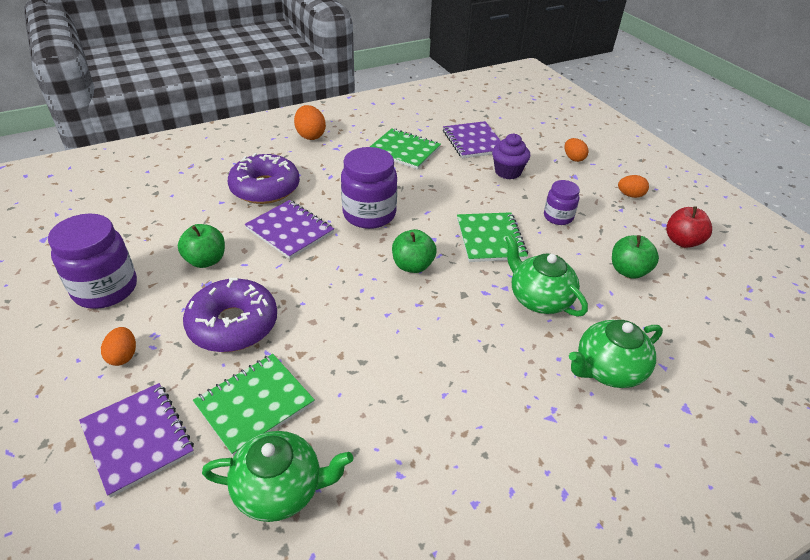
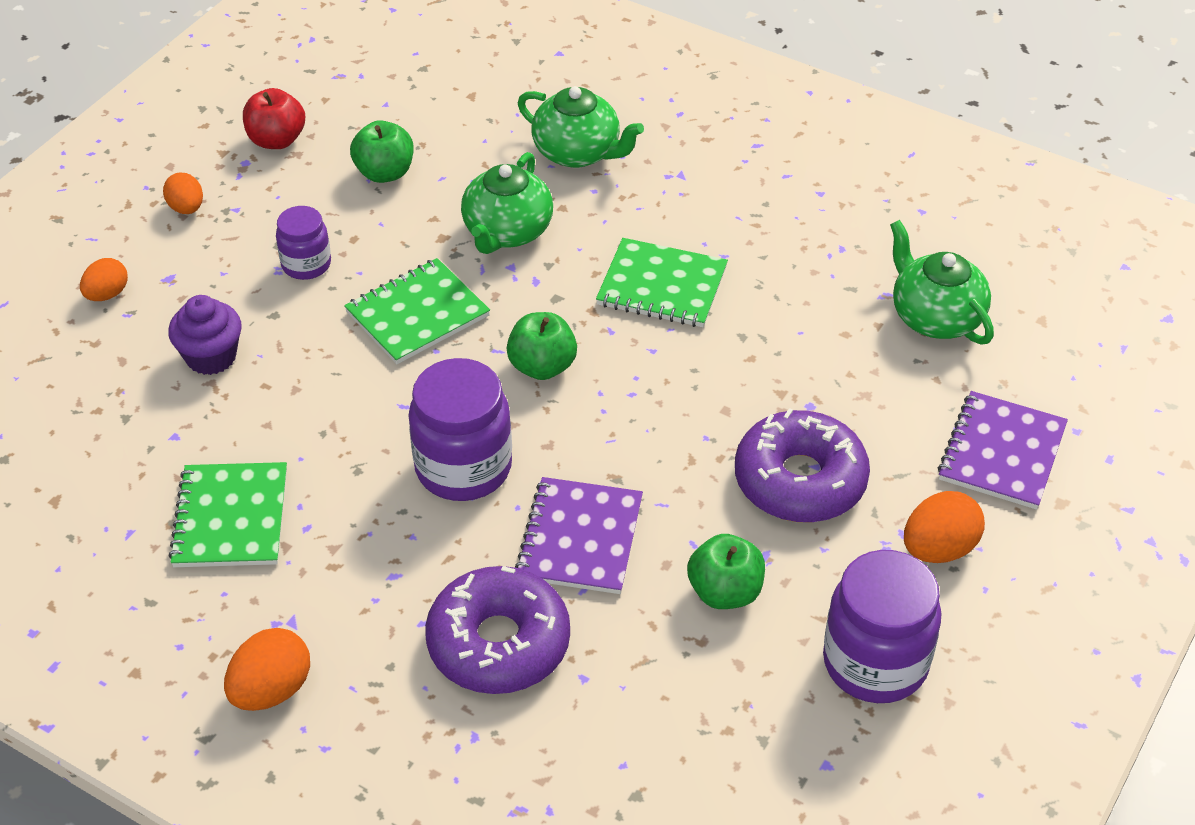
camera: 120 degrees left, 5 degrees up
(123, 356) = (938, 549): orange egg -> orange egg, size x1.51
(254, 404) = (877, 390): green notebook -> green notebook (662, 286)
(473, 141) = (130, 437): purple notebook -> none

